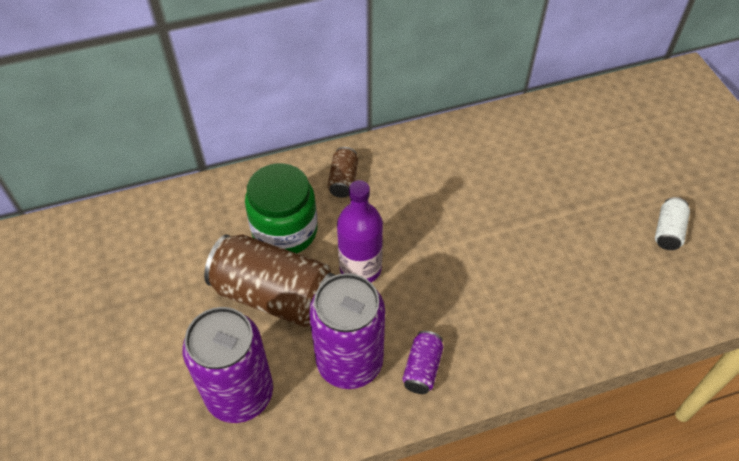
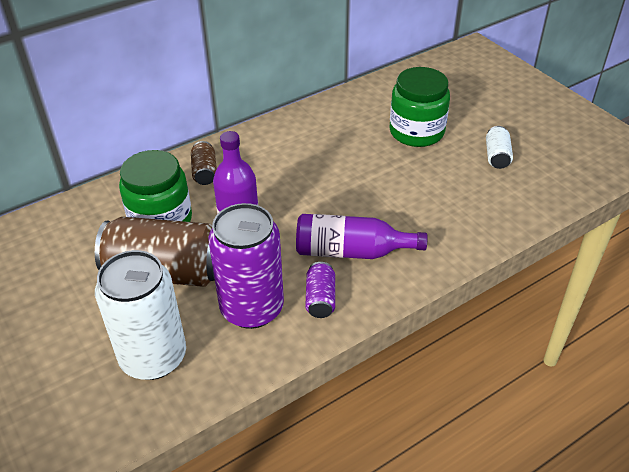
camera: 15 degrees left, 10 degrees down
(239, 394) = (153, 357): purple can -> white can
(470, 317) = (351, 251): none -> purple bottle
(585, 178) = (416, 132): none -> green jar

